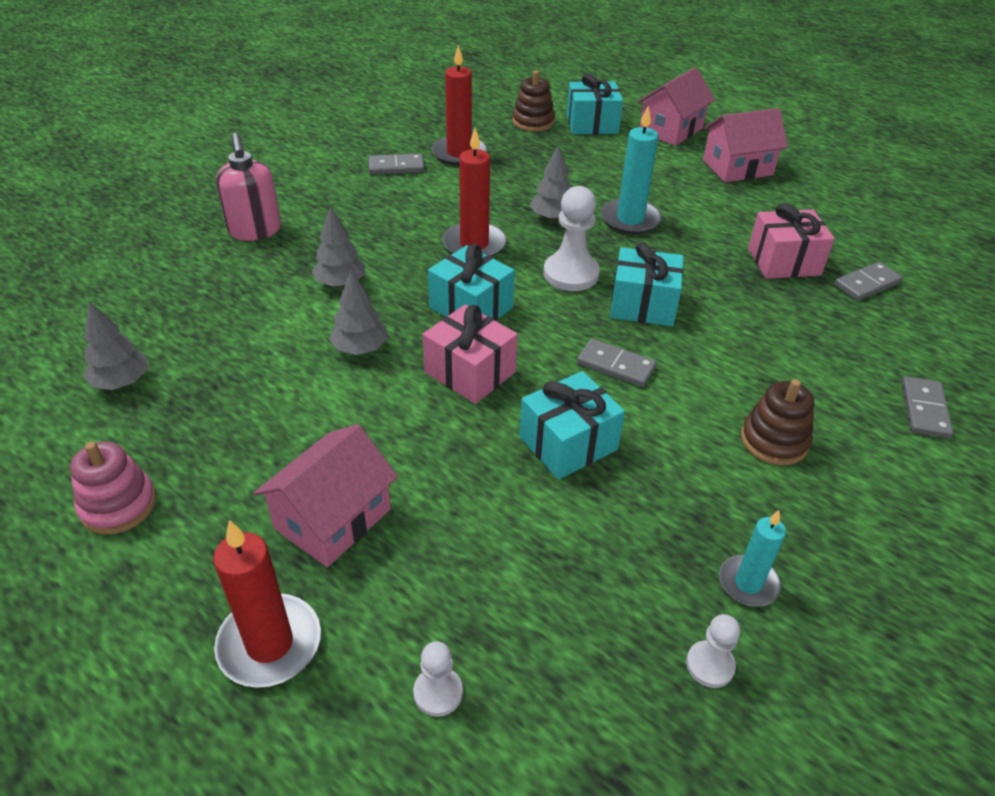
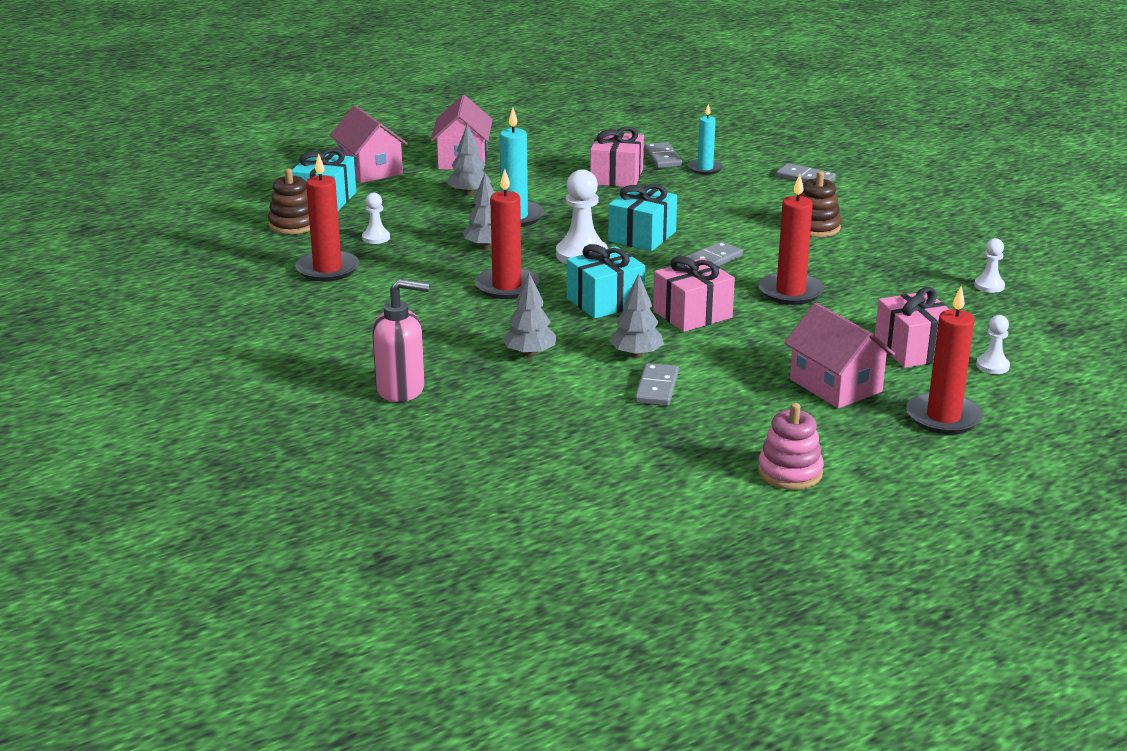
camera: 70 degrees left, 15 degrees down
(121, 382) = (626, 470): grey tree -> grey tree (469, 193)
(396, 167) = (327, 303): grey domino -> grey domino (657, 388)
(457, 589) = (913, 349): none -> pink gift
(533, 161) = (376, 238): none -> white pawn
(568, 443) = (790, 292): turquoise gift -> red candle
(748, 583) = (933, 263): turquoise candle -> turquoise candle (705, 168)

